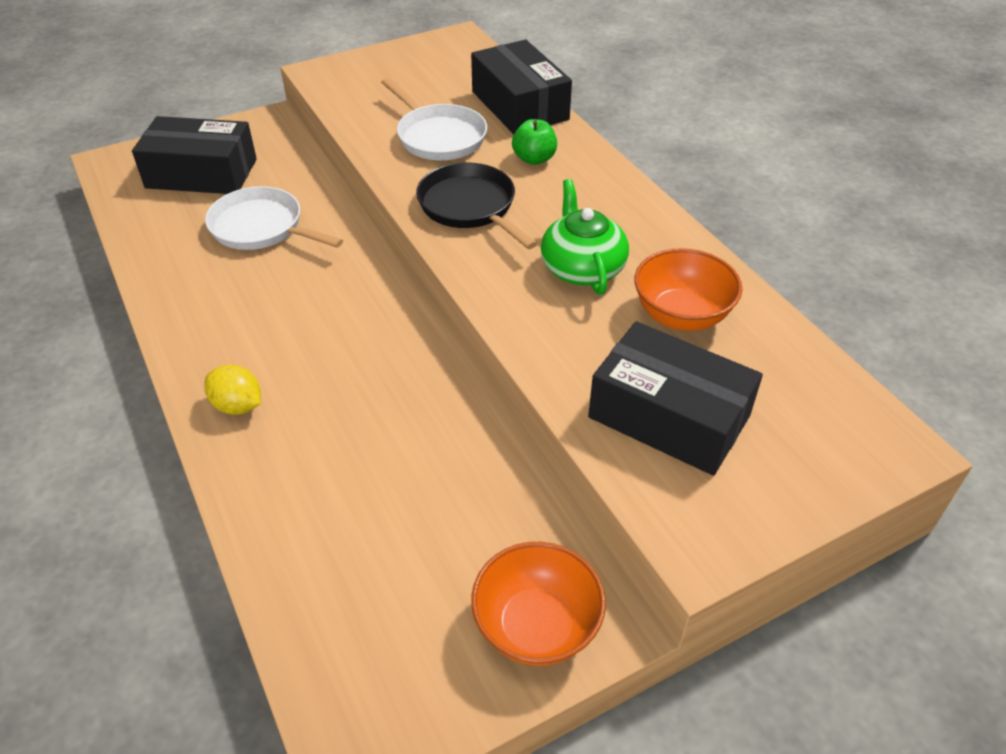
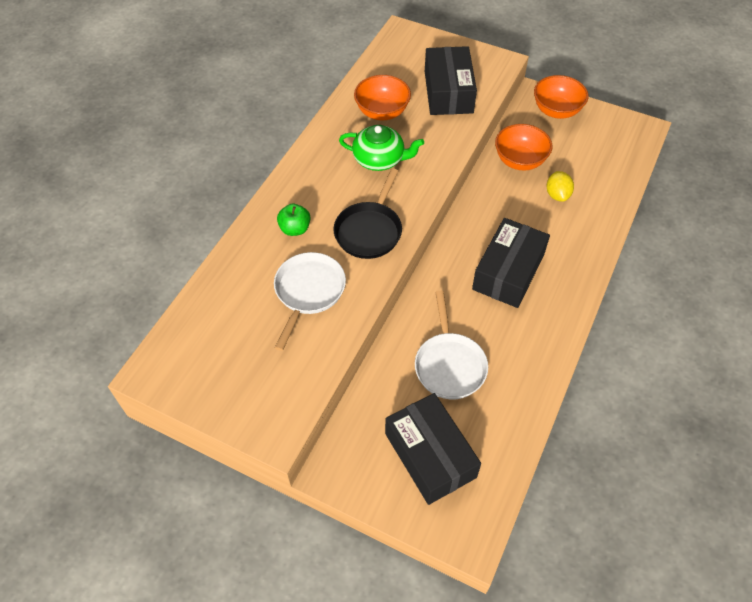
camera: 125 degrees left, 10 degrees up
(238, 406) = (571, 264): yellow lemon -> yellow lemon (557, 195)
(468, 478) = (520, 161): none -> orange bowl
(520, 105) = (233, 271): black box -> black box (508, 272)
(582, 268) = (379, 159): green teapot -> green teapot turned 120 degrees counterclockwise

